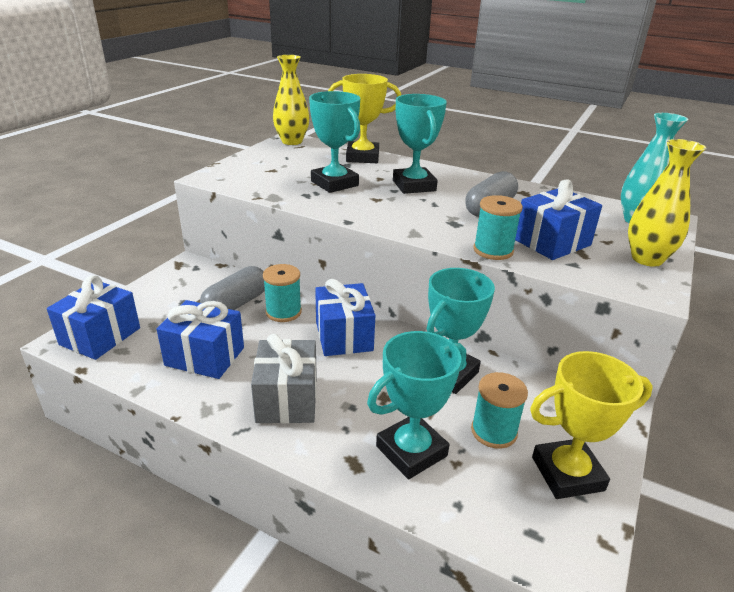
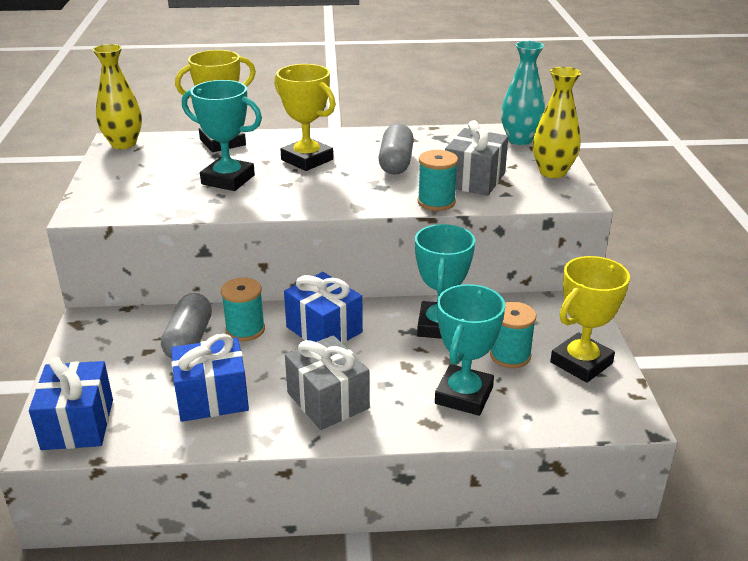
camera: 30 degrees left, 0 degrees up
(414, 186) = (307, 160): turquoise trophy -> yellow trophy
(552, 242) = (474, 180): blue gift -> grey gift

